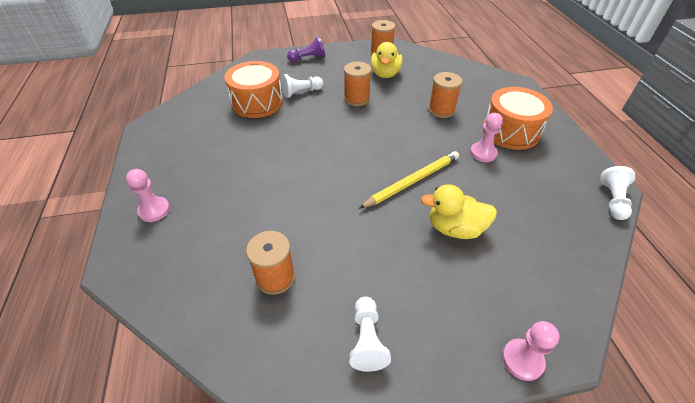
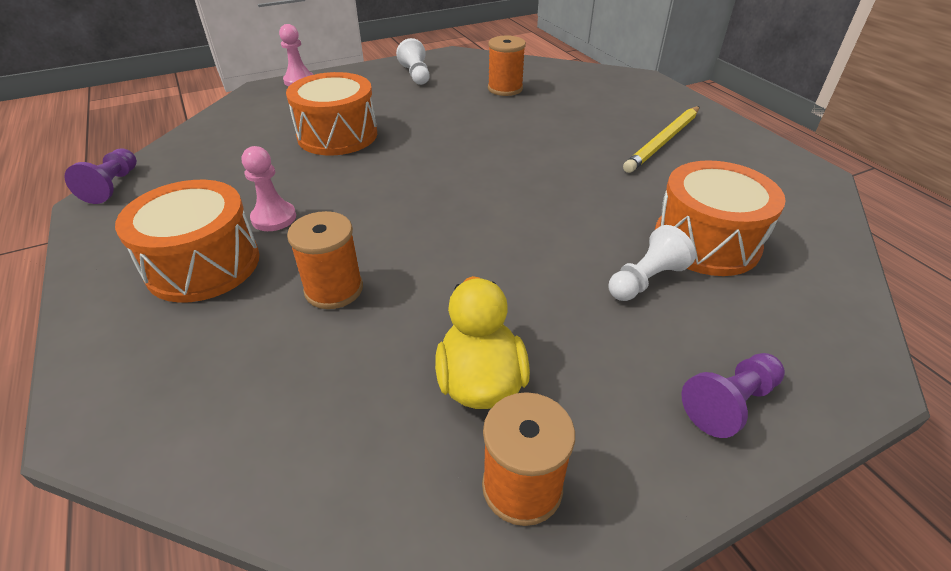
camera: 165 degrees right, 5 degrees down
(154, 210) = (664, 107): pink pawn -> none
(357, 99) = (520, 285): orange spool -> none
(412, 181) = (388, 168): yellow pencil -> yellow pencil (663, 141)
(455, 228) = (337, 135): yellow duck -> orange drum
(613, 200) = (113, 186): white pawn -> purple pawn

